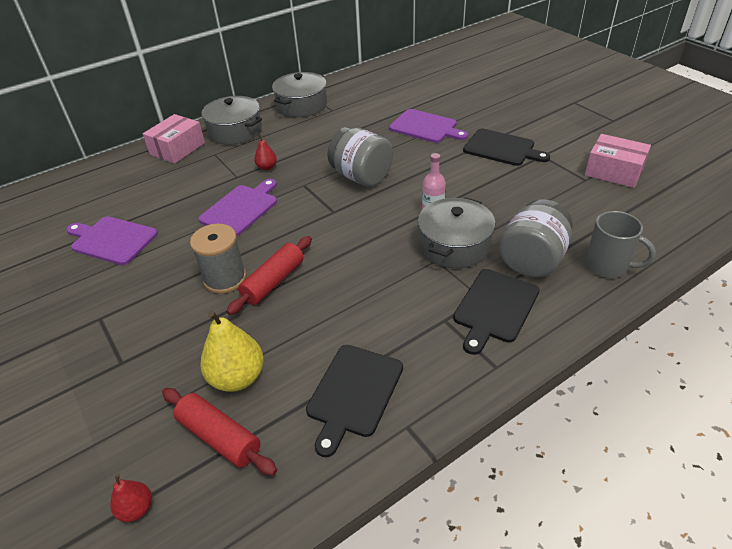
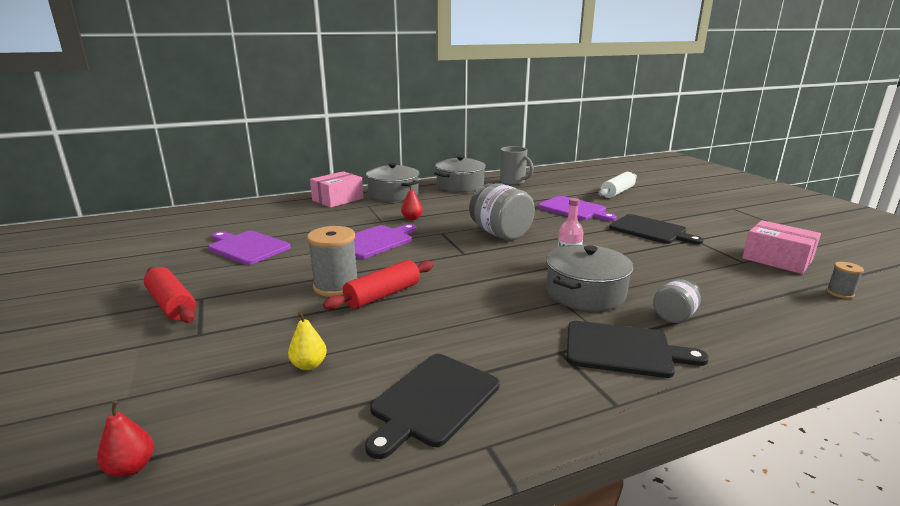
camera: 10 degrees right, 20 degrees down
(220, 437) = (262, 415): red rolling pin -> red rolling pin (172, 304)
(237, 377) = (309, 365): yellow pear -> yellow pear, size x0.54
(463, 93) = (617, 192): none -> white rolling pin
(494, 308) = (623, 350): black cutting board -> black cutting board turned 120 degrees counterclockwise
(532, 260) = (674, 316): grey jar -> grey jar, size x0.54
(607, 266) = (770, 333): grey mug -> grey mug (513, 182)
(663, 207) = (840, 293): none -> grey spool

